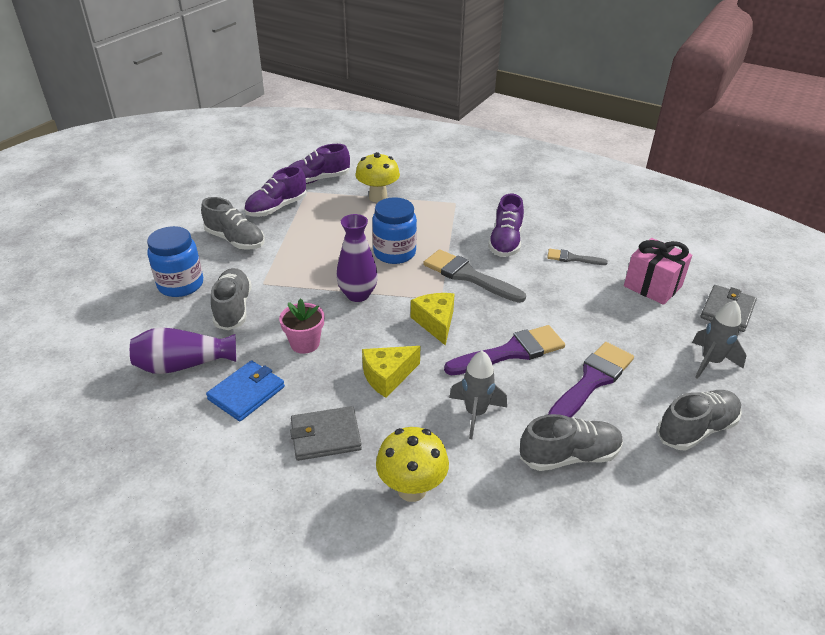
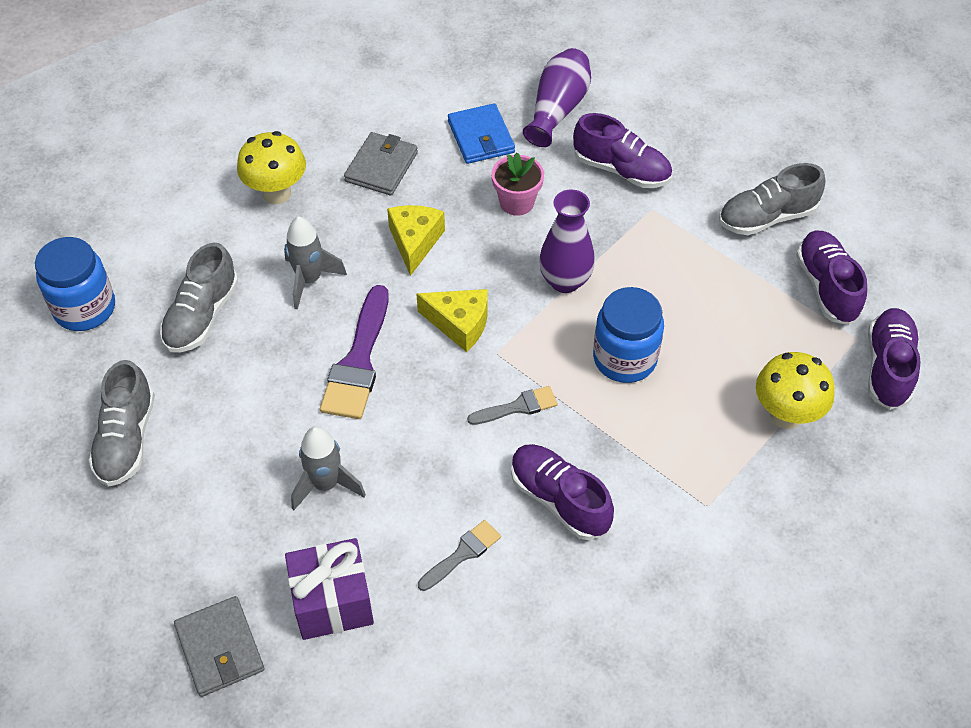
camera: 125 degrees right, 15 degrees up
(181, 285) = (700, 144): blue jar -> blue jar (85, 308)
(233, 309) = (621, 170): grey shoe -> purple shoe
(468, 276) = (518, 407): grey brush -> grey brush, size x0.55
(592, 381) = (258, 402): purple brush -> none
(652, 286) = (332, 602): pink gift -> purple gift
(710, 362) = (176, 539): grey rocket -> grey rocket (326, 484)

